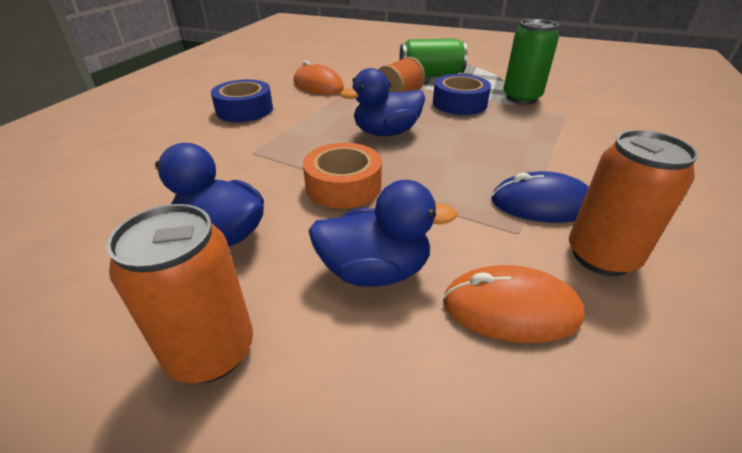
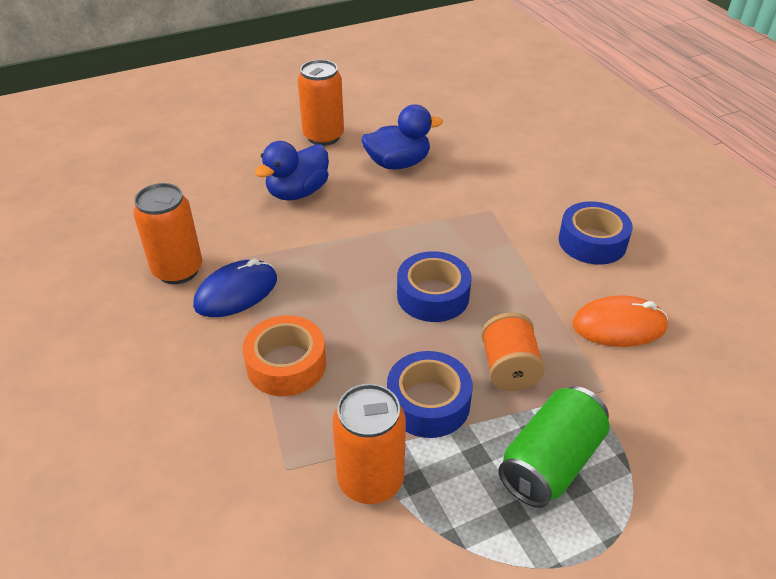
camera: 135 degrees right, 5 degrees up
(343, 186) = (384, 225): orange tape -> orange tape (286, 364)
(386, 132) = (433, 295): blue duck -> blue tape
(510, 309) = (215, 213): orange mouse -> none
(521, 98) = (370, 480): green can -> orange can

